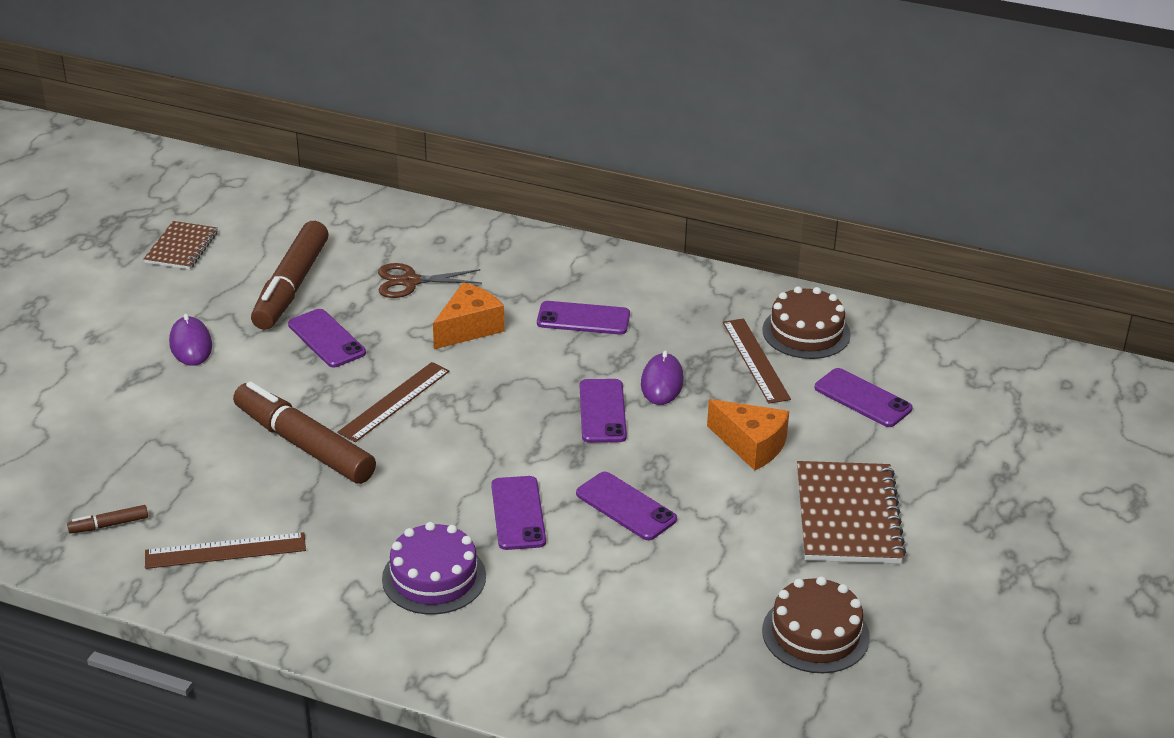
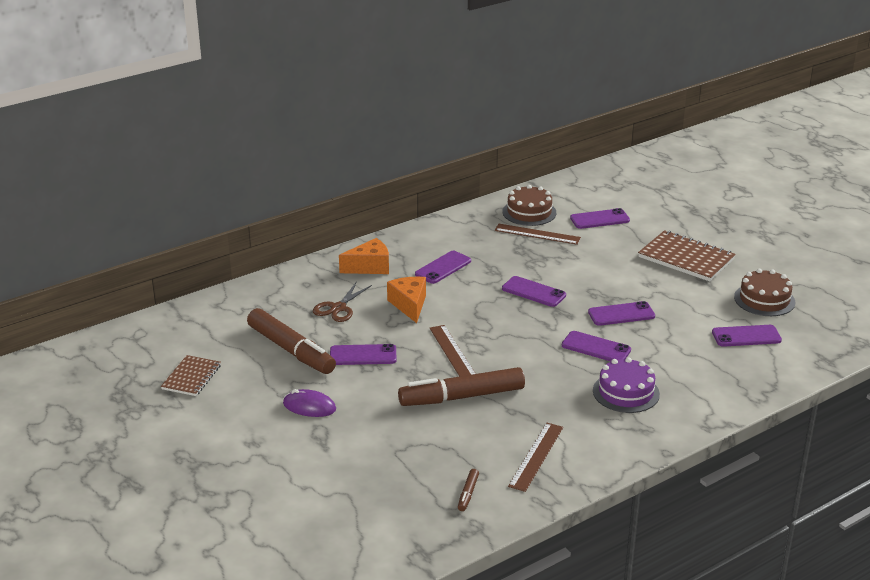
camera: 55 degrees left, 5 degrees down
(181, 247) = (191, 377): brown notebook -> brown notebook turned 60 degrees clockwise
(662, 382) = (527, 266): purple mouse -> none
(689, 647) = (746, 336): none -> purple phone
(751, 445) = (606, 262): orange cheese -> orange cheese (370, 267)

